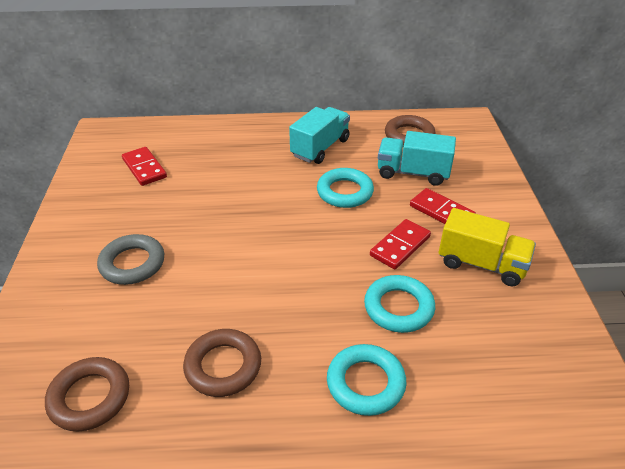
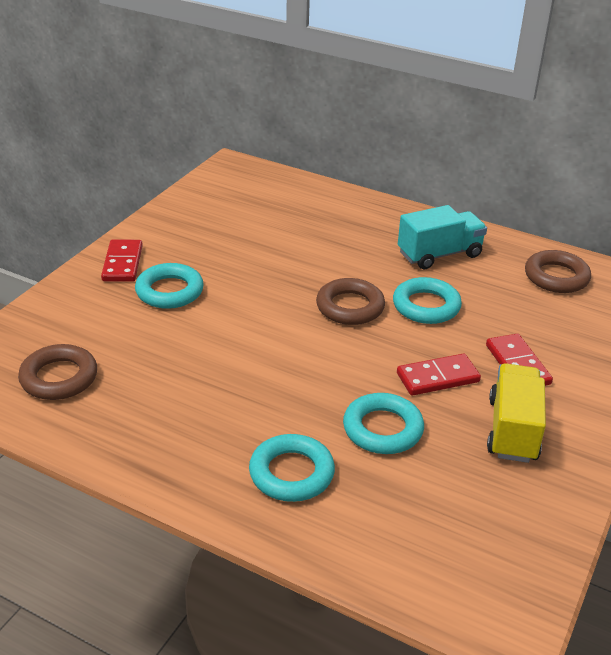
camera: 30 degrees right, 5 degrees down
(132, 263) = (169, 291): grey ring -> turquoise ring
(144, 168) = (244, 213): red domino -> red domino (122, 263)
(223, 366) = (179, 403): brown ring -> brown ring (350, 307)
(413, 173) = (522, 315): turquoise truck -> none
(481, 264) = (512, 430): yellow truck -> yellow truck turned 135 degrees counterclockwise

